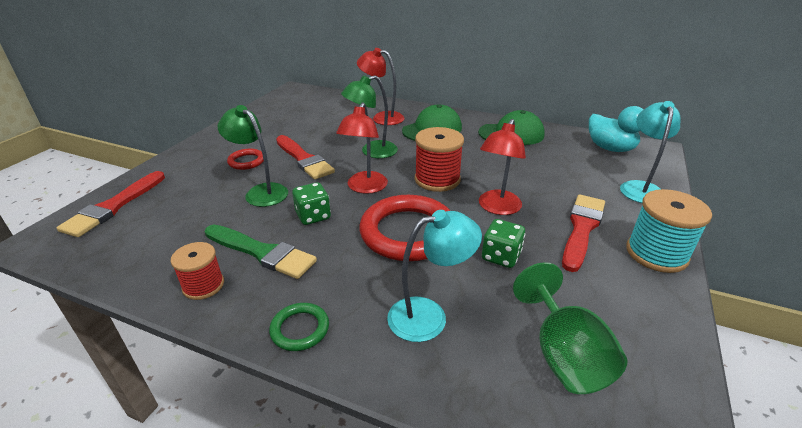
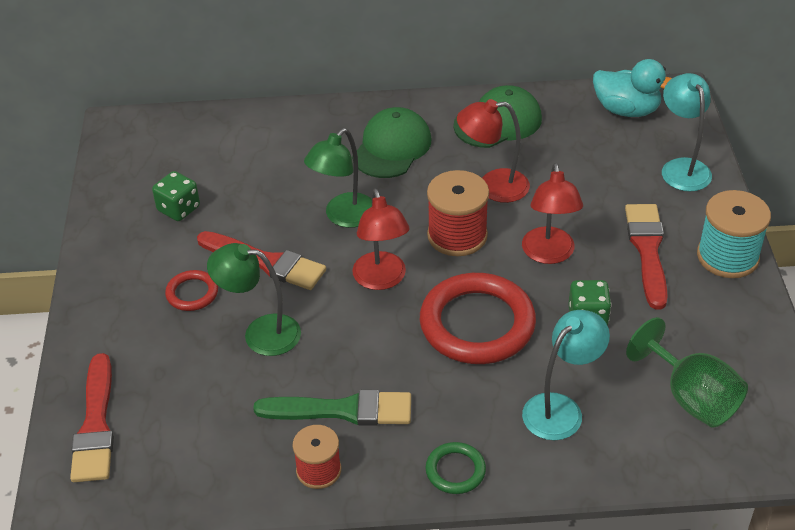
camera: 25 degrees left, 10 degrees up
(313, 216) = (356, 343): green dice -> green dice (178, 209)
(382, 117) = (306, 146): red lamp -> red lamp (493, 186)

